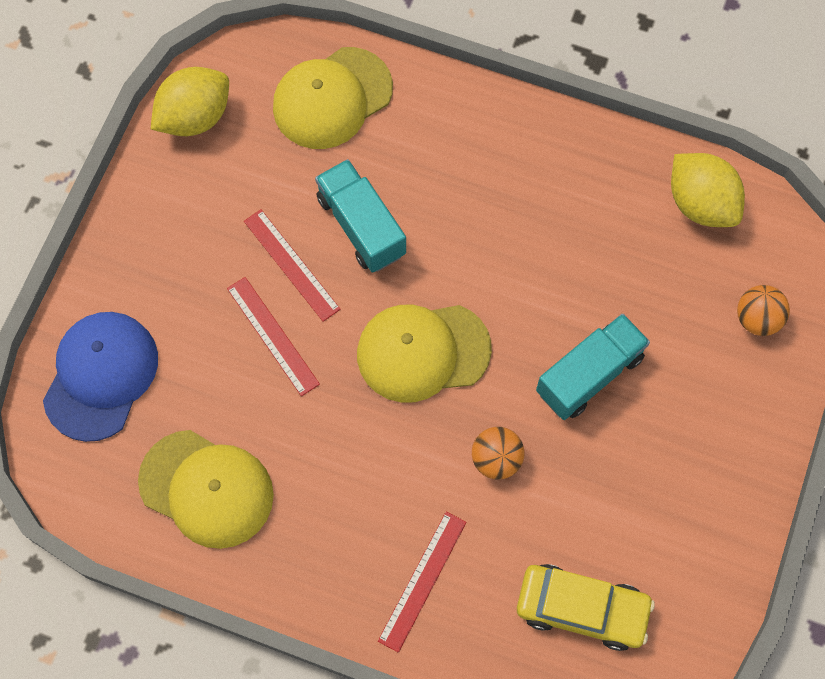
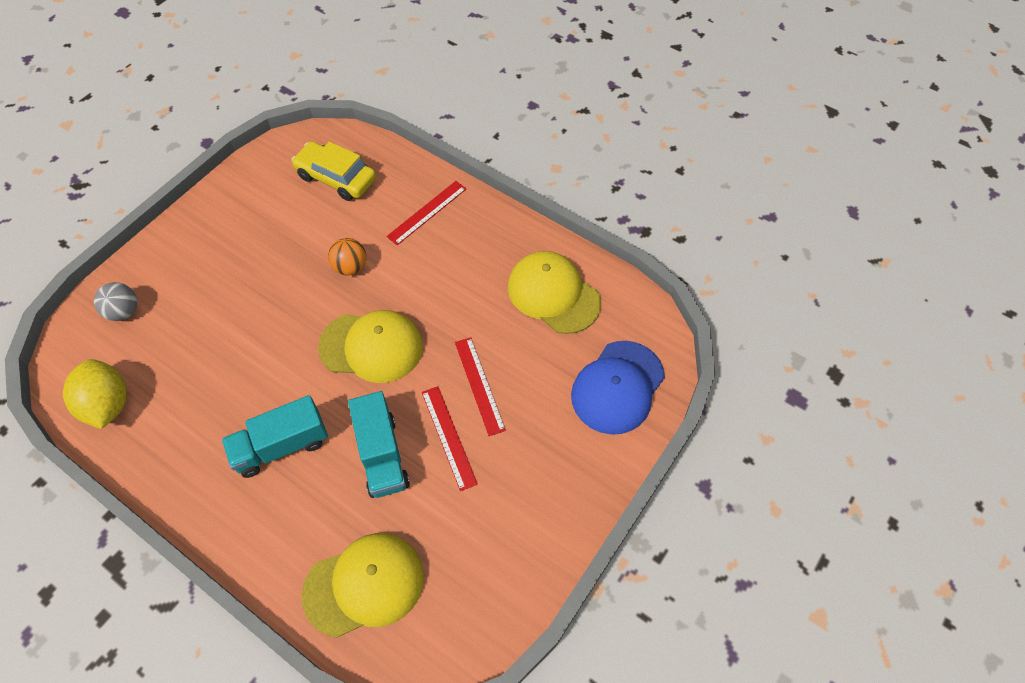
camera: 165 degrees left, 10 degrees down
(195, 117) = (496, 599): yellow lemon -> none
(589, 374) = (261, 303): turquoise truck -> turquoise truck (281, 446)
(757, 319) = (124, 311): orange ball -> grey ball

